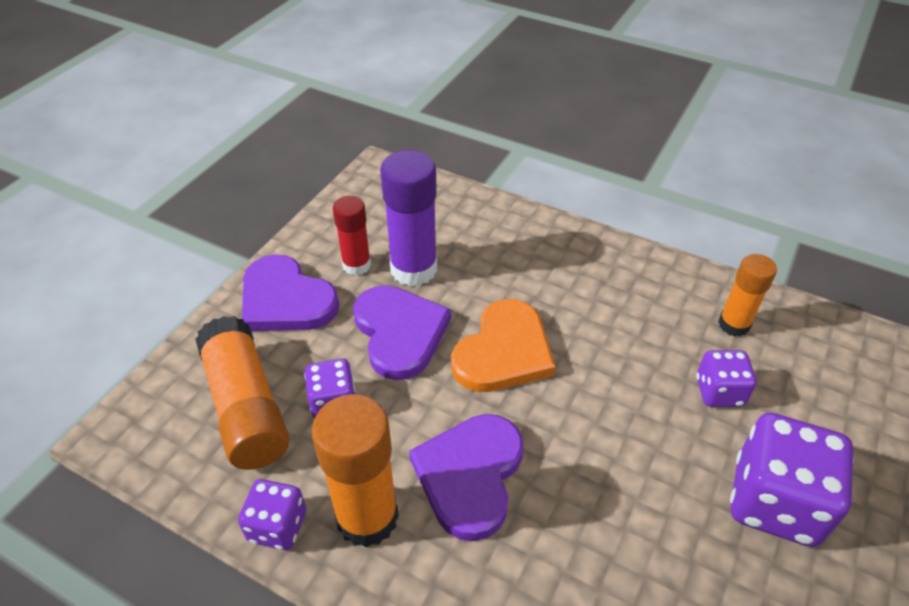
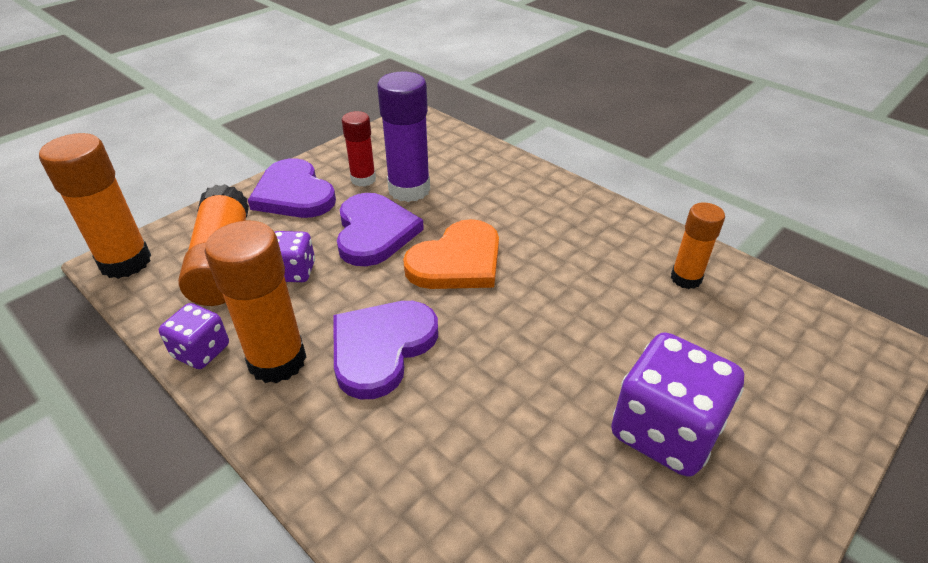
camera: 15 degrees right, 5 degrees down
(129, 432) = (125, 262): none -> orange glue stick
(719, 392) = (647, 329): purple dice -> none

